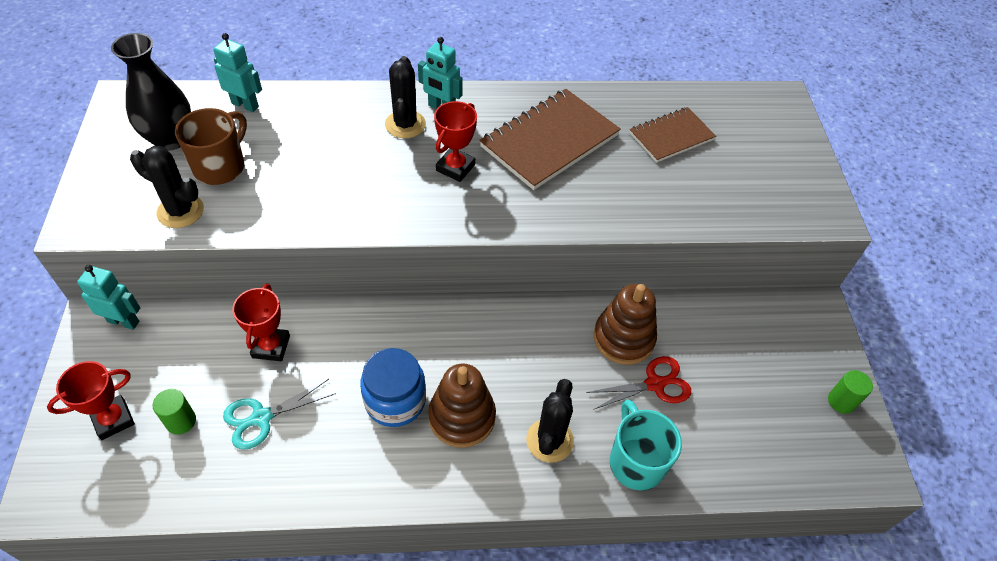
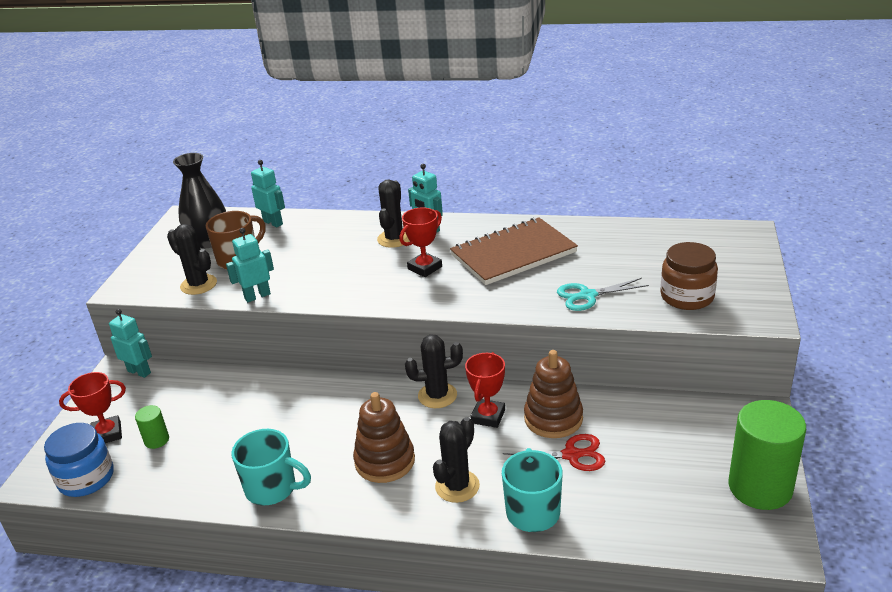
camera: 20 degrees right, 20 degrees down
(262, 417) = (219, 444): turquoise scissors -> turquoise scissors (587, 296)
(264, 224) = (257, 296): none -> turquoise robot
(271, 346) = (244, 398): red trophy -> red trophy (488, 416)
(345, 472) = (272, 488): none -> turquoise mug
(395, 400) = (332, 444): blue jar -> blue jar (86, 478)
(493, 320) = (437, 395): none -> black cactus
(671, 136) = (626, 255): brown notebook -> none
(749, 192) = (687, 297): none -> brown jar
(841, 401) = (760, 487): green cylinder -> green cylinder, size x2.19

